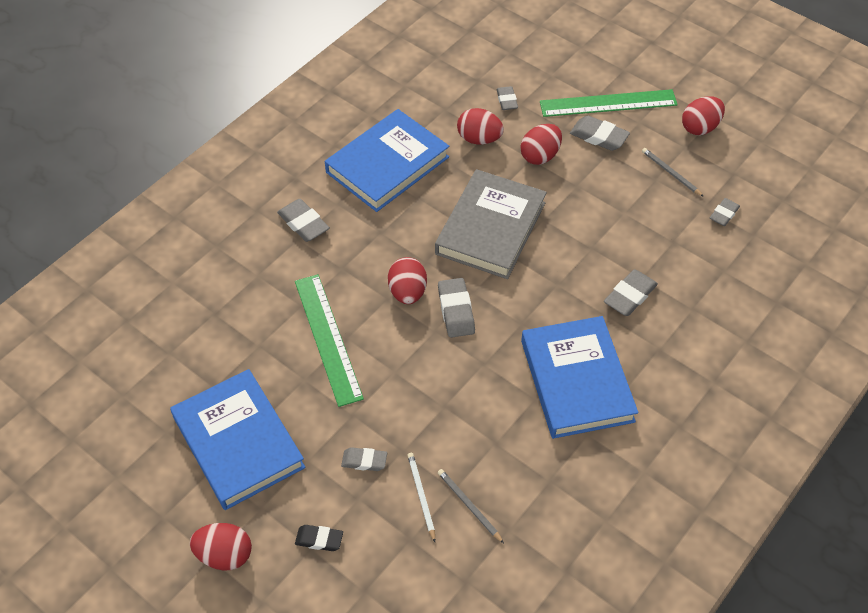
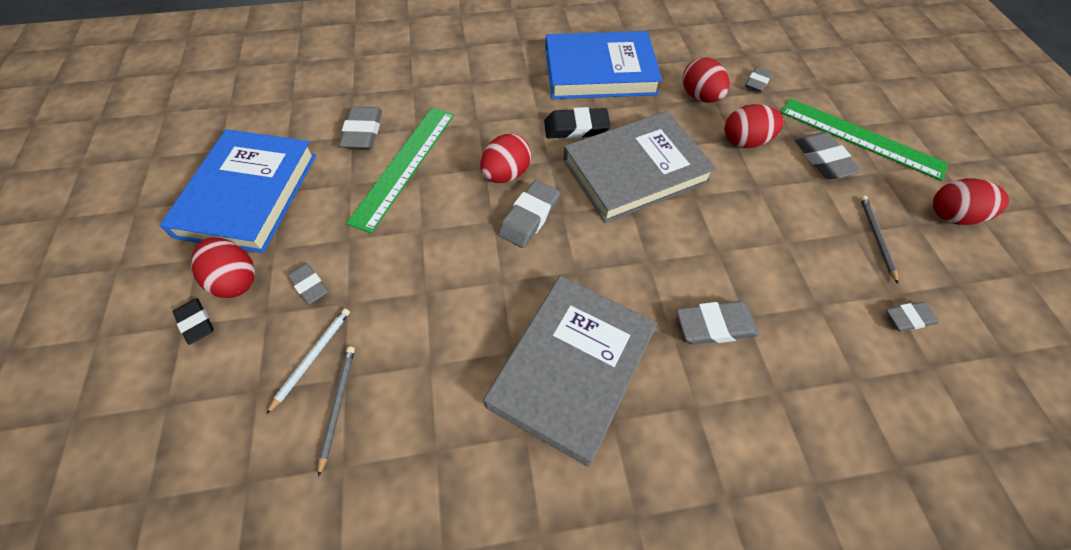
camera: 40 degrees right, 5 degrees up
(225, 555) = (126, 274): red egg -> red egg (236, 280)
(303, 223) = (487, 73): grey eraser -> grey eraser (363, 132)
(418, 223) = (576, 128): none -> black eraser
(577, 380) = (572, 368): blue book -> grey book

